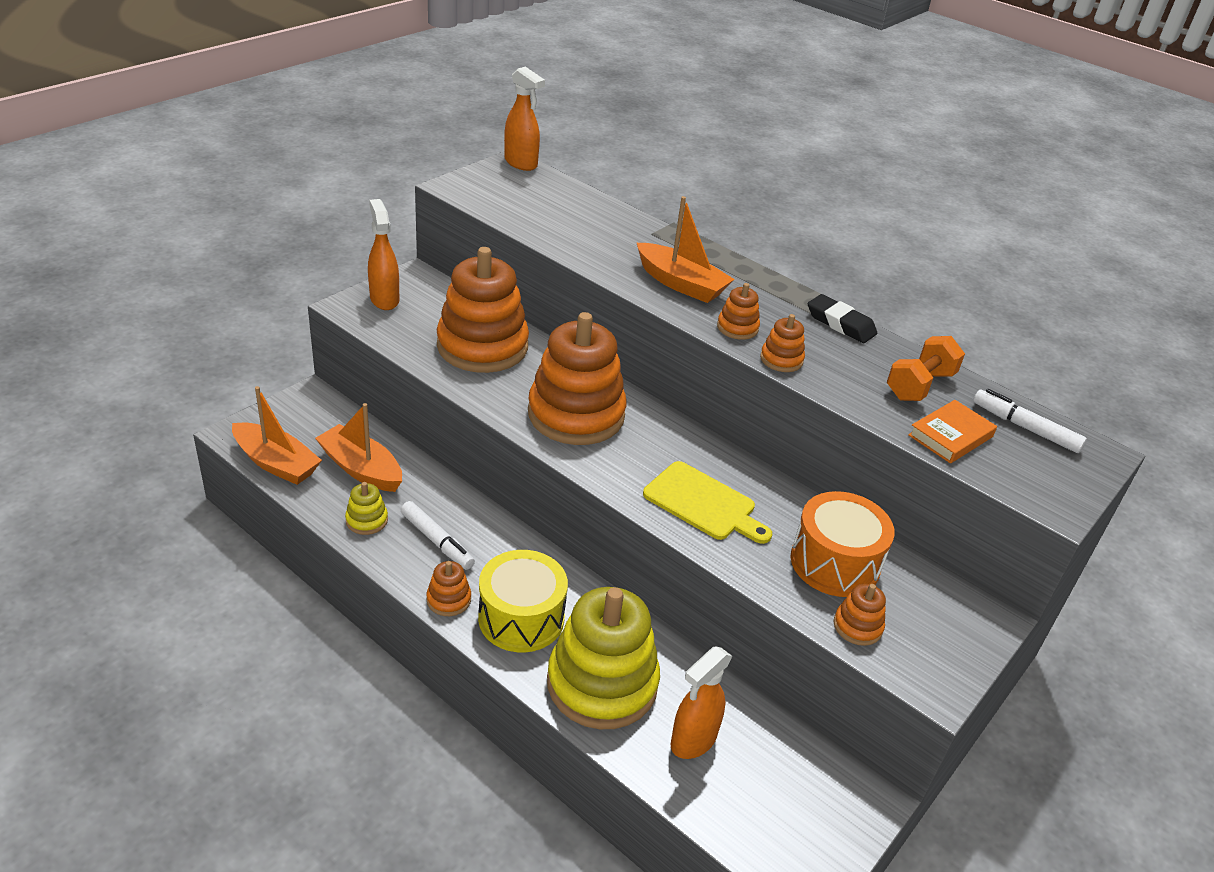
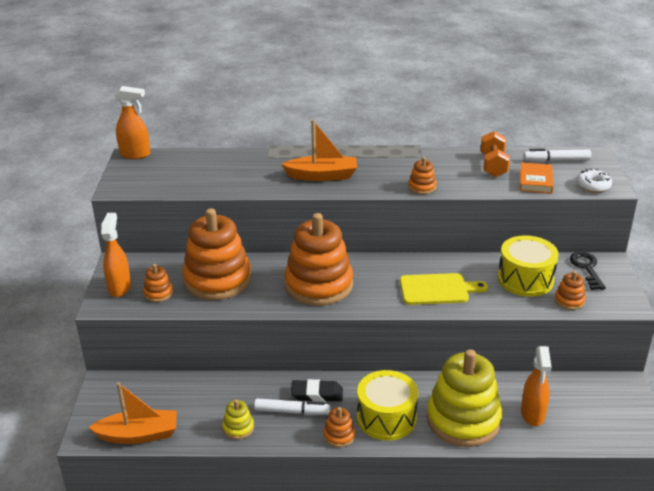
camera: 35 degrees left, 5 degrees down
(361, 469) = (195, 403): orange boat -> none
(384, 299) = (119, 287): orange spray bottle -> orange spray bottle turned 60 degrees clockwise
(737, 328) = (381, 183): orange stacking toy -> orange stacking toy (158, 293)
(835, 563) = (525, 279): orange drum -> yellow drum
(840, 324) = (421, 155): black eraser -> black eraser (317, 394)
(943, 604) = (586, 268): none -> black key
(1030, 488) = (593, 186): none -> white donut

